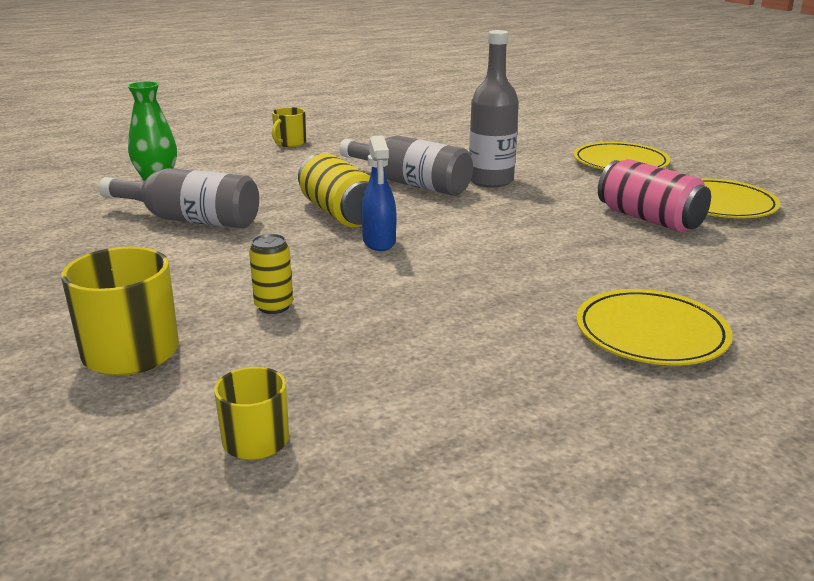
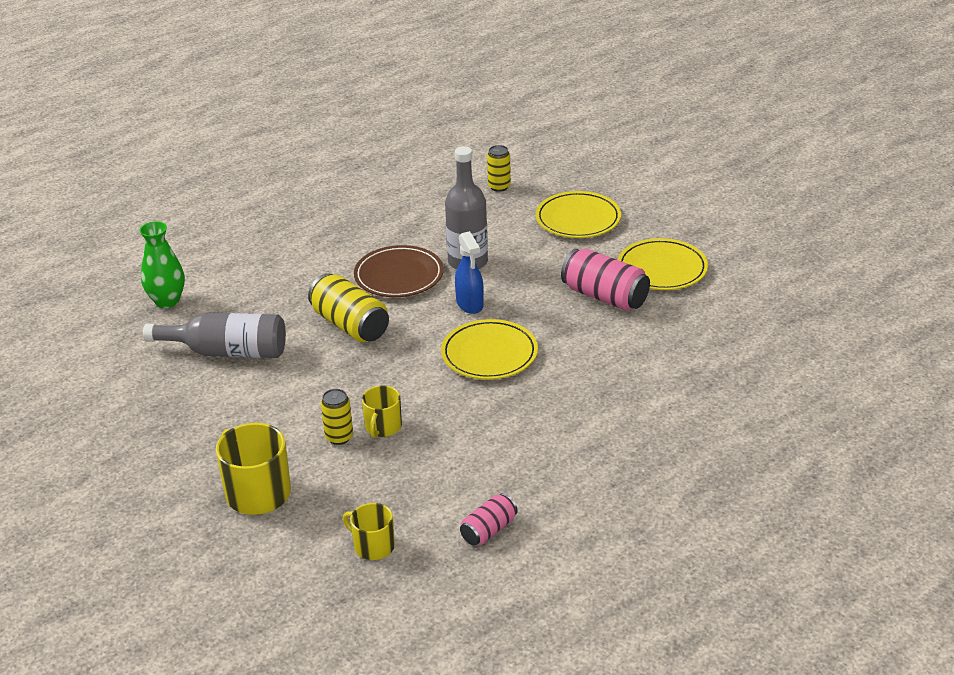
camera: 10 degrees left, 10 degrees up
(289, 143) = (265, 227): yellow mug -> yellow mug (383, 427)
(379, 242) = (394, 356): blue spray bottle -> blue spray bottle (470, 304)
(411, 183) = (399, 276): grey bottle -> brown plate
(445, 444) = (488, 530): none -> pink can
(537, 137) = (499, 186): none -> yellow can
(651, 333) = (608, 422): yellow plate -> yellow plate (489, 354)

